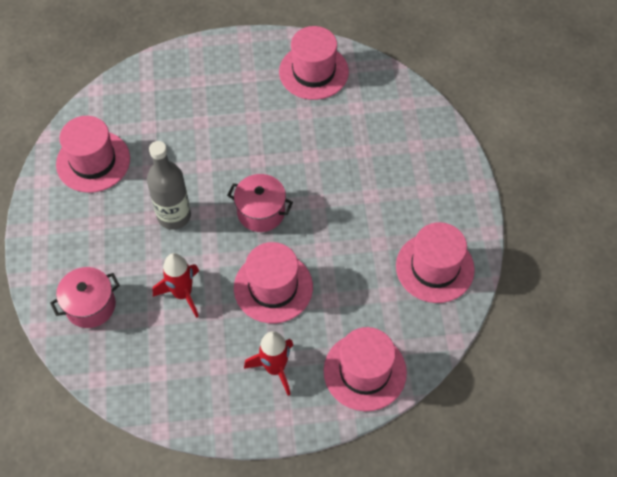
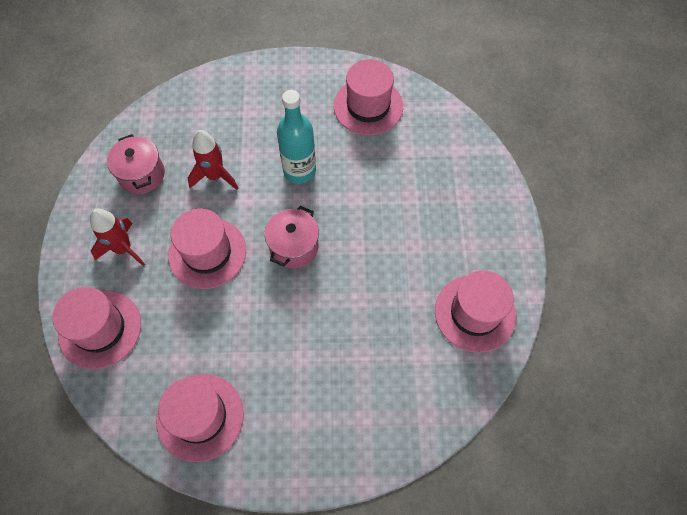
camera: 95 degrees right, 5 degrees up
(90, 305) = (217, 107): pink pot -> pink pot (142, 174)
(174, 216) = (299, 171): grey bottle -> turquoise bottle

